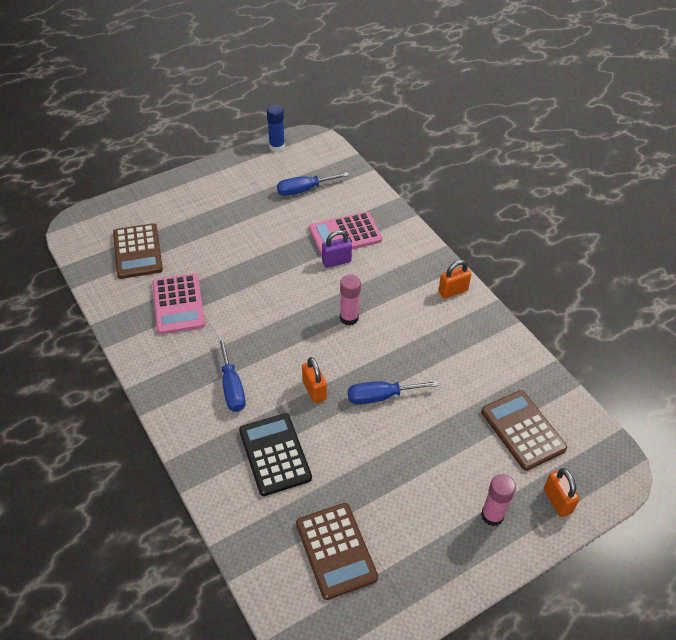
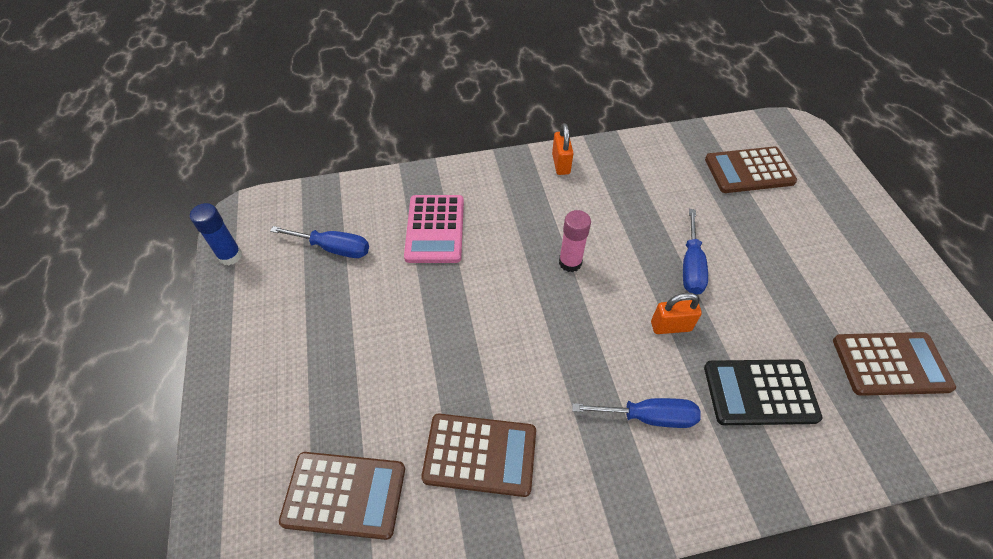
camera: 70 degrees left, 5 degrees up
(178, 304) = (480, 455): pink calculator -> brown calculator
(304, 190) = (333, 248): blue screwdriver -> blue screwdriver turned 75 degrees counterclockwise
(336, 261) = (475, 249): purple padlock -> none
(492, 515) = (844, 223): pink glue stick -> none
(557, 501) = (828, 174): orange padlock -> none

